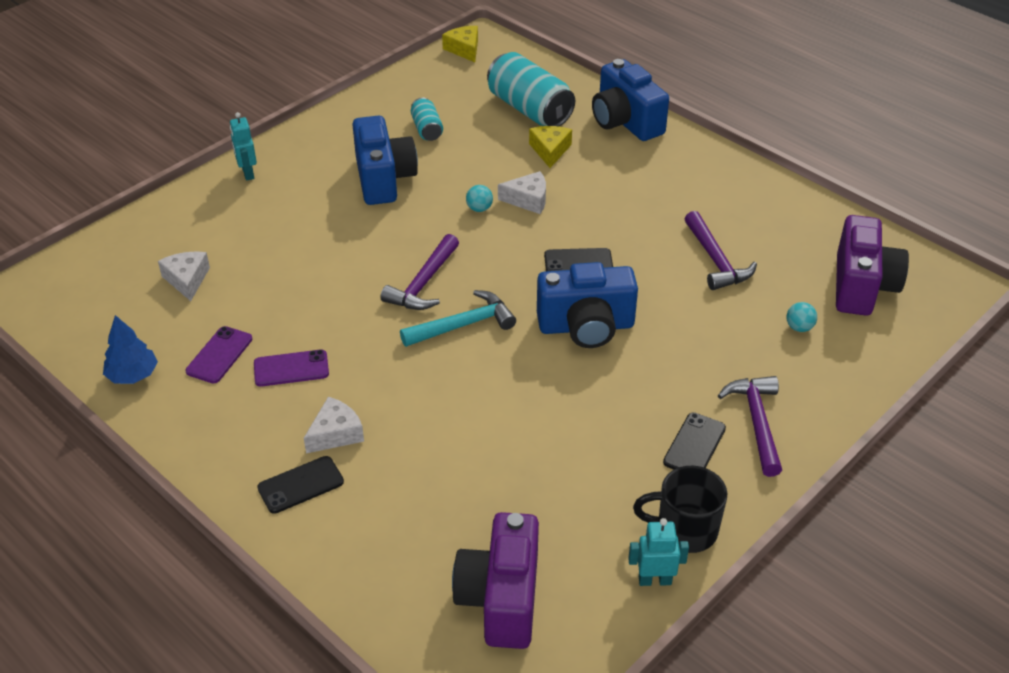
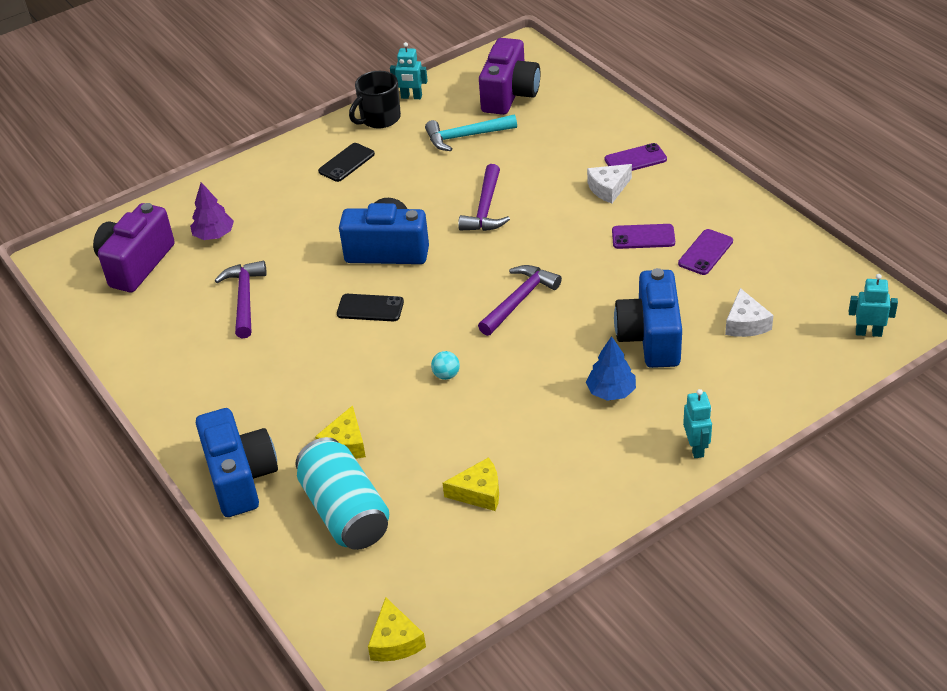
camera: 165 degrees left, 0 degrees up
(64, 281) = (868, 332): none -> turquoise robot
(133, 375) = (778, 242): blue tree -> blue tree (611, 392)
(300, 485) = (635, 159): black phone -> purple phone
(384, 179) = (541, 423): blue camera -> blue camera (650, 338)
(427, 129) = (479, 492): turquoise can -> yellow cheese
(463, 325) = (492, 260): turquoise hammer -> turquoise hammer (466, 136)
(528, 200) = (393, 381): white cheese -> none
(685, 530) = (379, 118): black mug -> black mug turned 120 degrees clockwise
(756, 422) = (293, 173): purple hammer -> purple hammer (485, 209)
(799, 327) = (214, 235): turquoise ball -> purple tree

